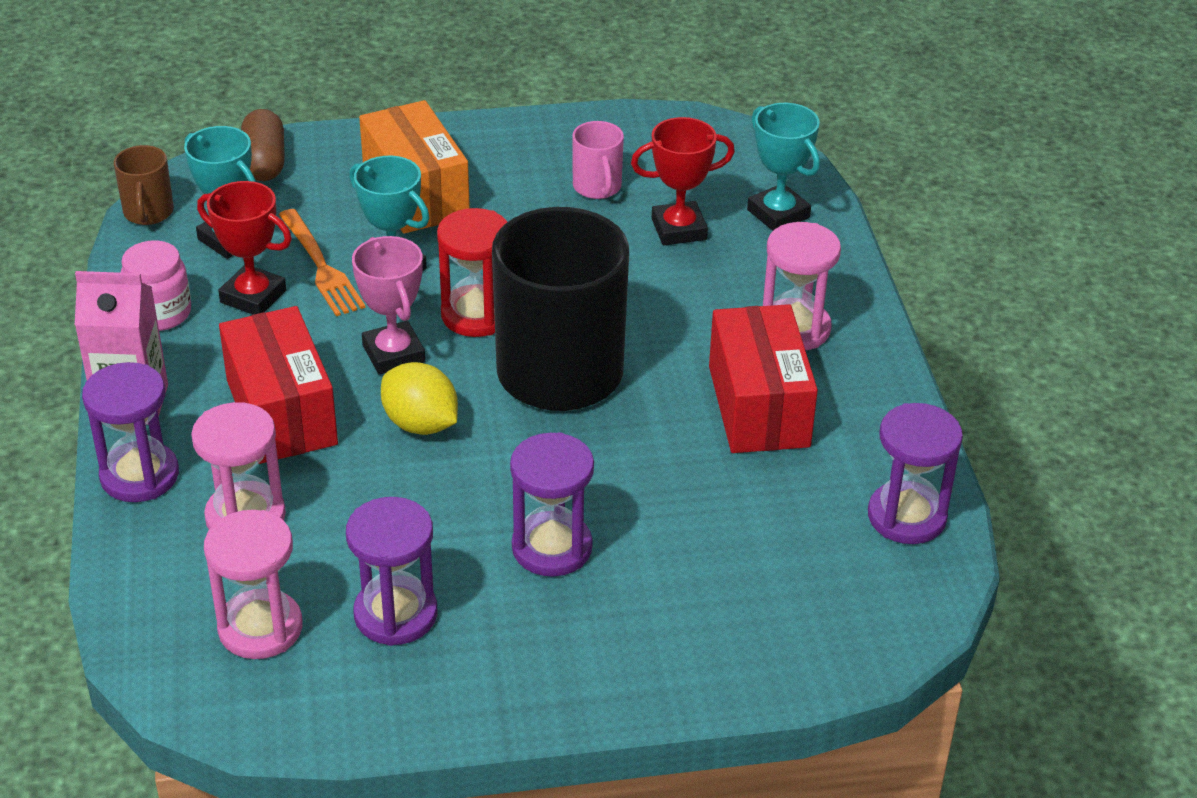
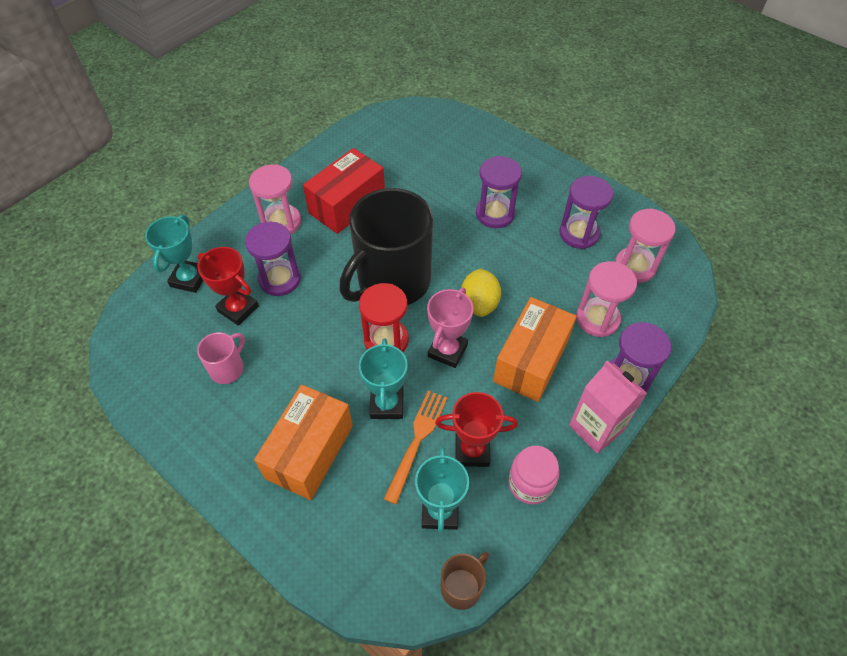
camera: 130 degrees left, 15 degrees up
(253, 296) = (472, 450): red trophy -> red trophy turned 75 degrees counterclockwise
(264, 162) = (351, 569): brown capsule -> none
(281, 412) = (531, 361): red box -> orange box
(906, 516) = (367, 134): purple hourglass -> purple hourglass (280, 279)

